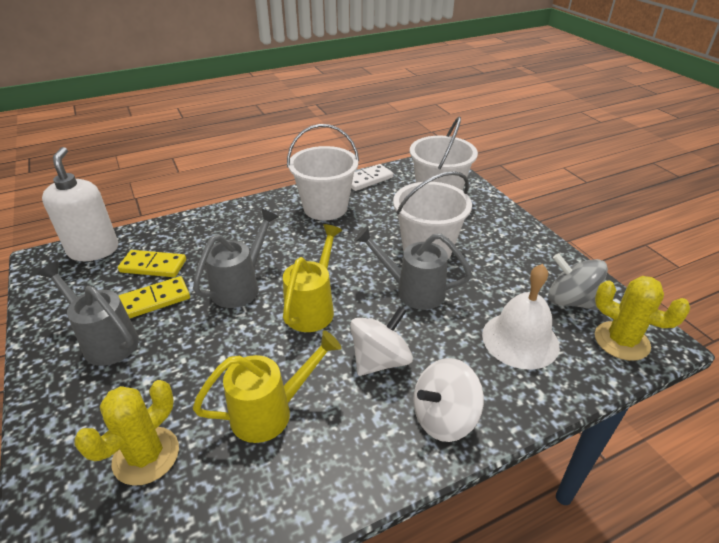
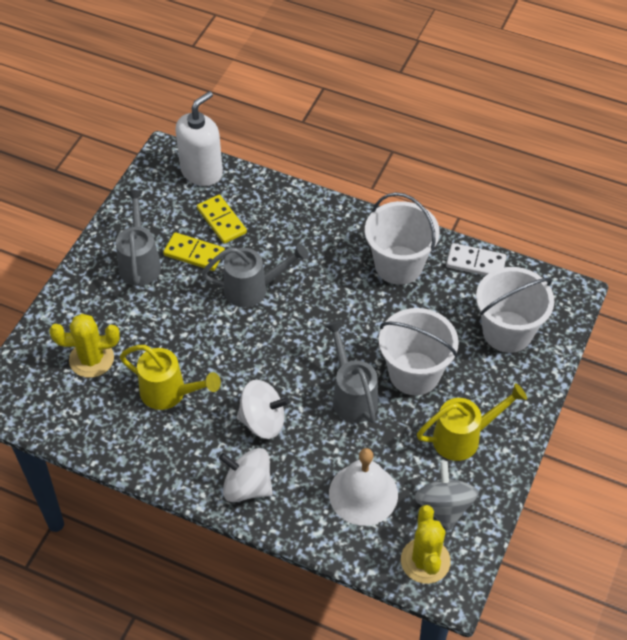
camera: 50 degrees right, 15 degrees up
(313, 308) = (274, 348): yellow watering can -> yellow watering can (463, 437)

